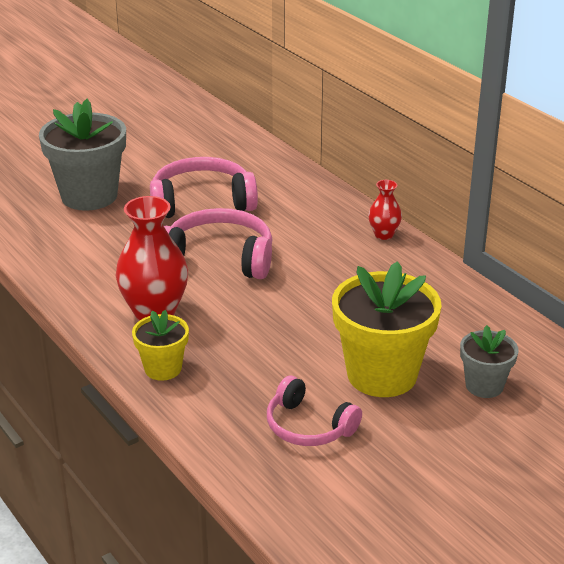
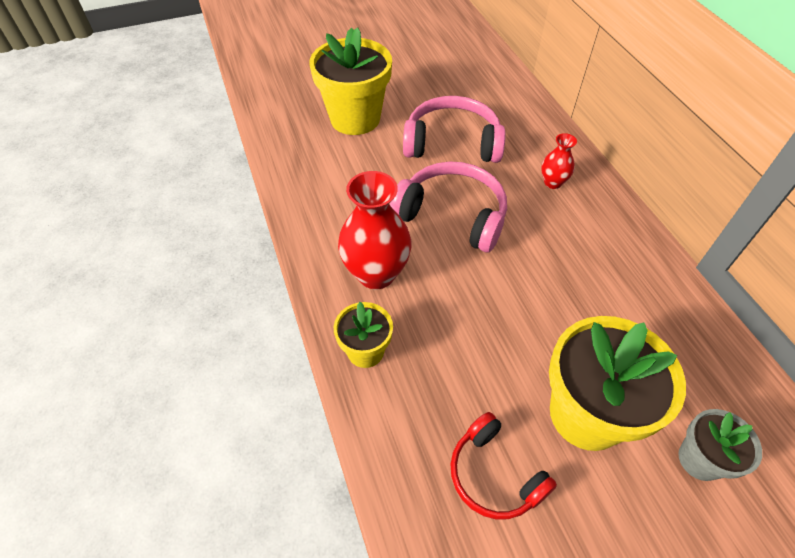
camera: 15 degrees right, 20 degrees up
(89, 196) = (355, 118): grey flower pot -> yellow flower pot
(308, 426) = (494, 475): pink headphones -> red headphones
(384, 235) = (618, 215): red vase -> red vase (552, 182)

